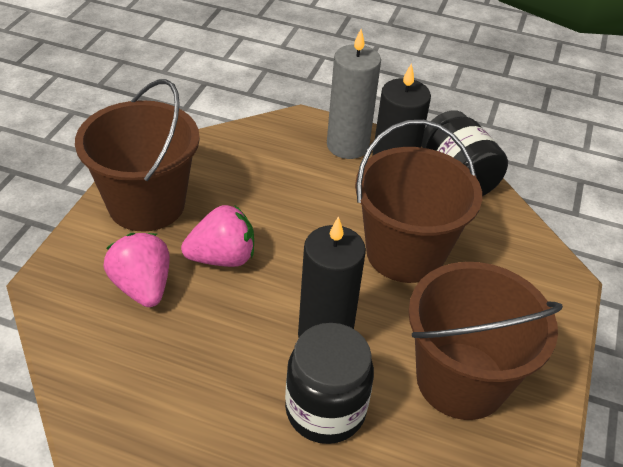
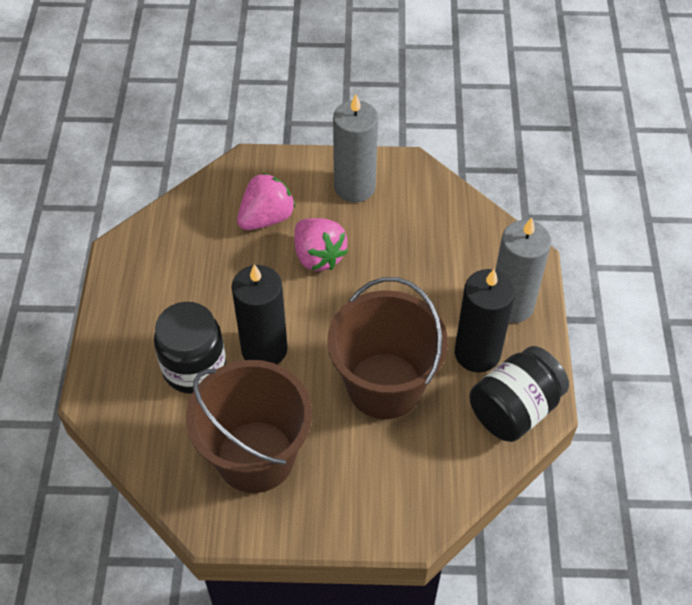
camera: 75 degrees right, 10 degrees up
(146, 204) = (354, 187): brown bucket -> grey candle

